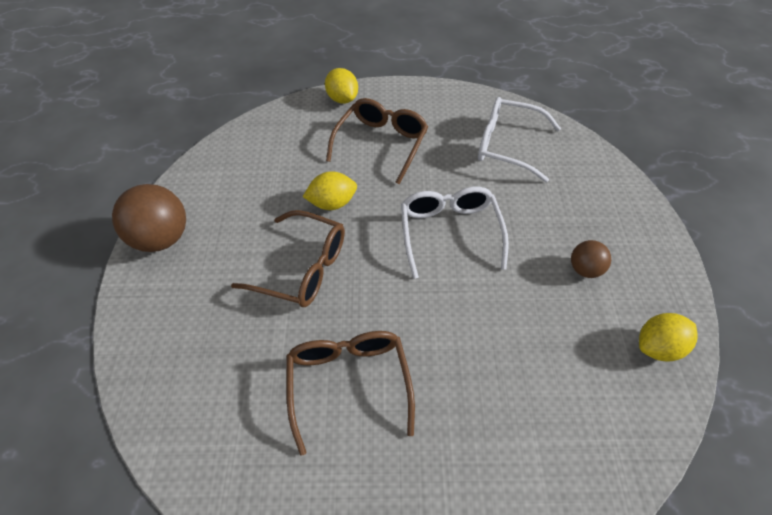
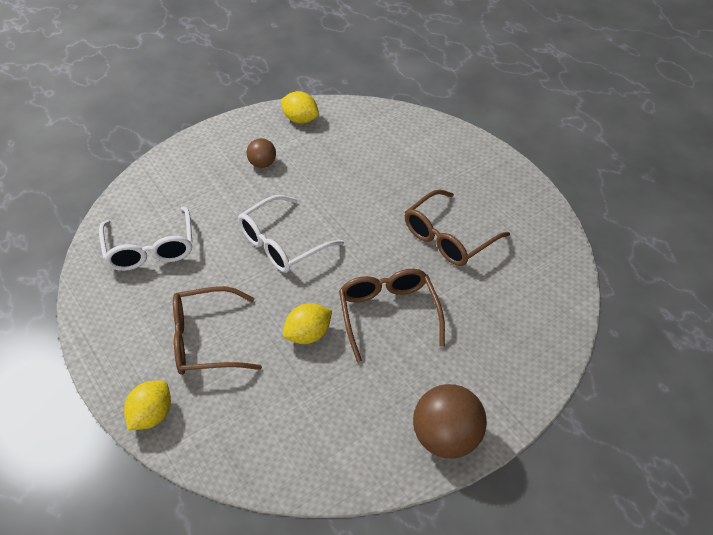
camera: 125 degrees left, 5 degrees down
(332, 203) = (308, 335): yellow lemon -> yellow lemon turned 75 degrees counterclockwise

